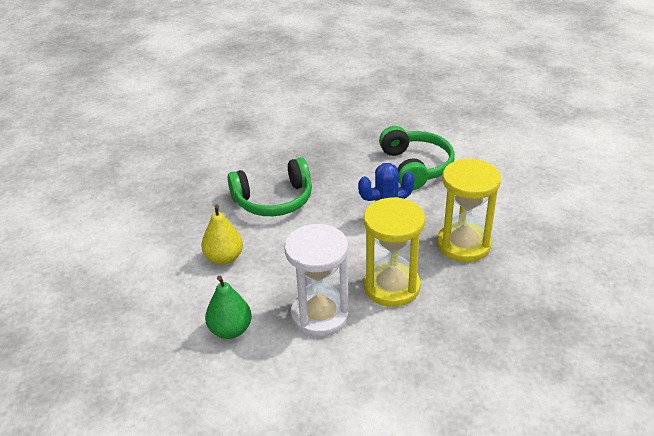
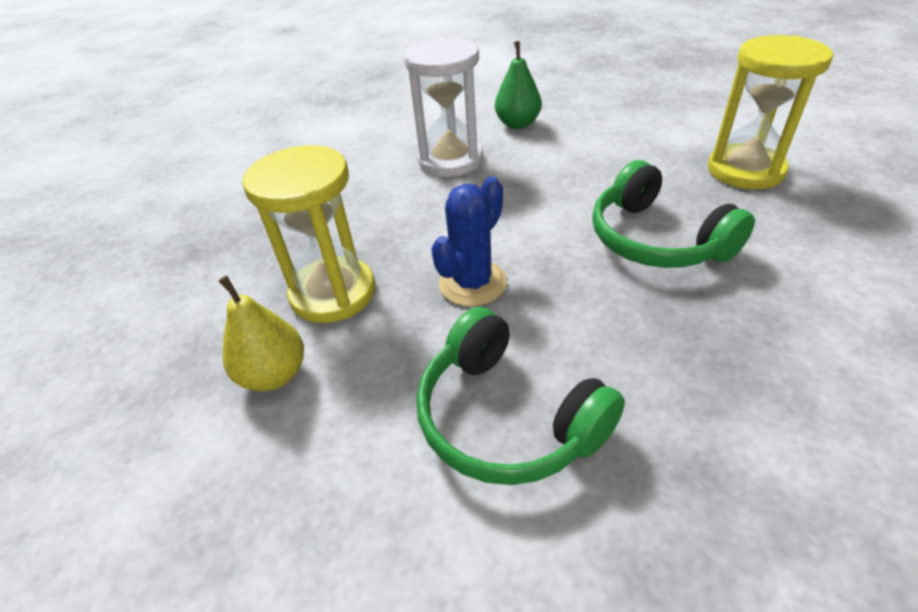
camera: 150 degrees right, 5 degrees up
(224, 258) = (607, 161): yellow pear -> yellow pear (274, 375)
(274, 200) = (656, 239): green headphones -> green headphones turned 75 degrees counterclockwise
(391, 287) = (397, 208): yellow hourglass -> yellow hourglass (745, 170)

